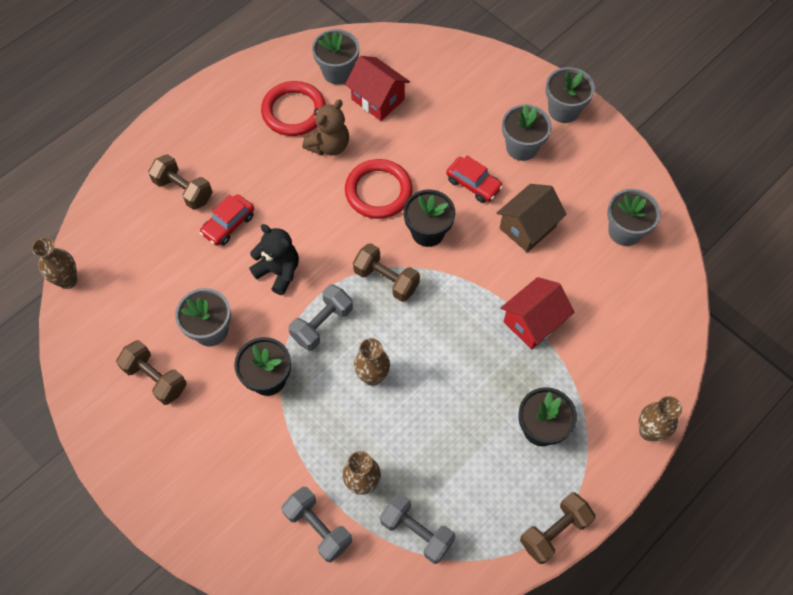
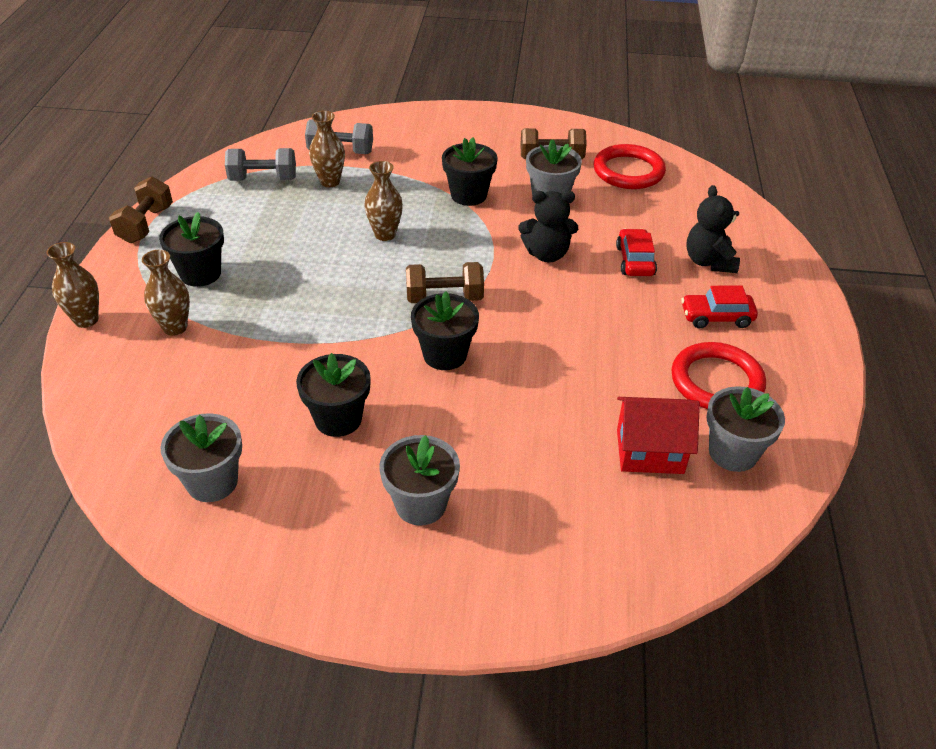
camera: 140 degrees right, 20 degrees down
(67, 280) = (696, 170): brown vase -> brown vase (175, 327)
(183, 190) = (709, 262): brown dumbbell -> black teddy bear
(322, 324) = (466, 243): grey dumbbell -> none
(329, 145) = (637, 372): brown teddy bear -> none
(378, 191) = (535, 361): red ring -> red ring (628, 171)
(473, 184) = (441, 427): red car -> red car (716, 317)
(527, 227) = (338, 419): brown house -> black flower pot
(533, 322) = (265, 341): red house -> none
(563, 110) = (405, 594): grey flower pot -> none

